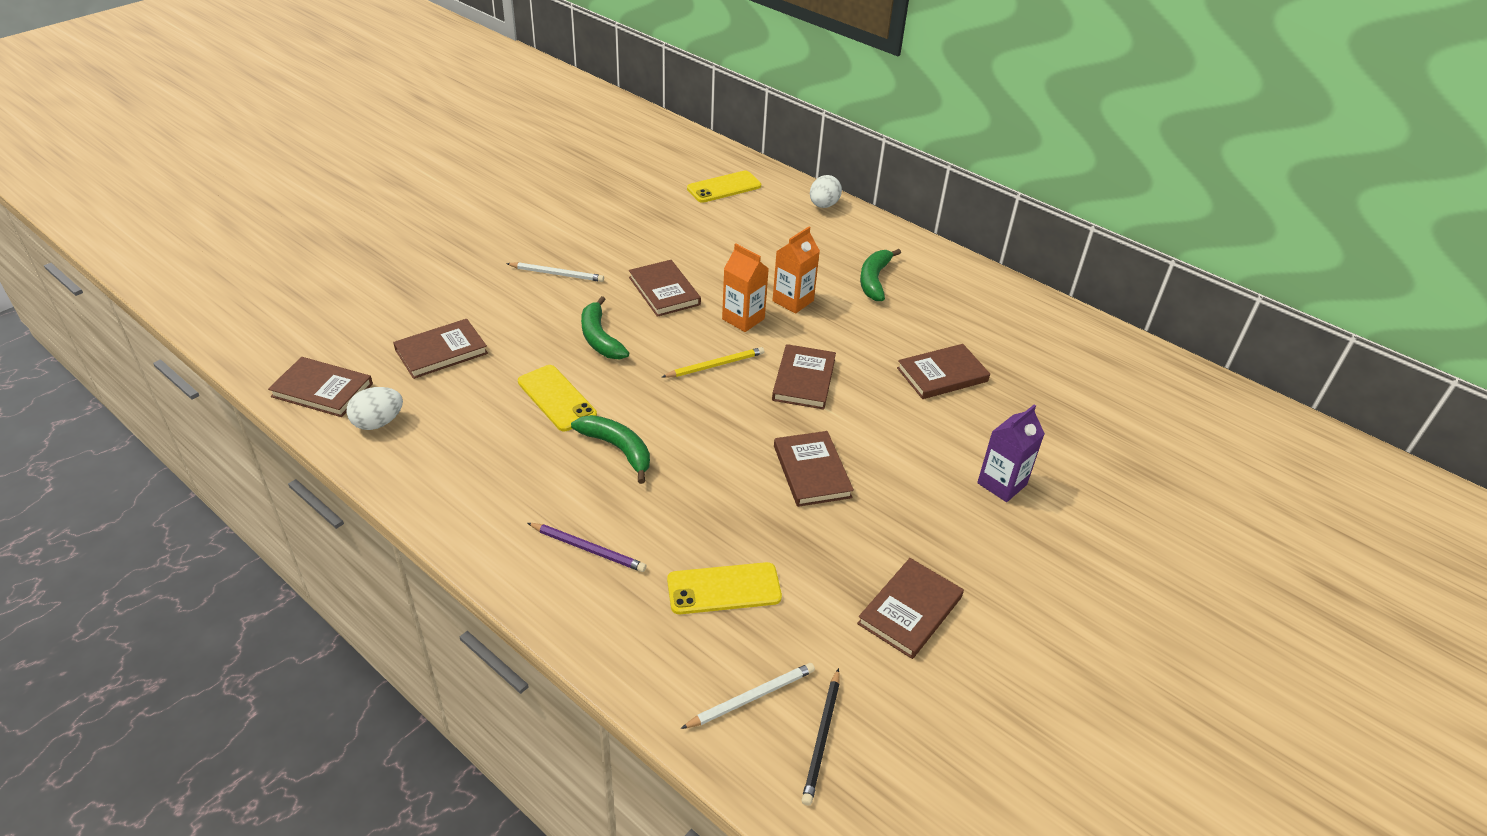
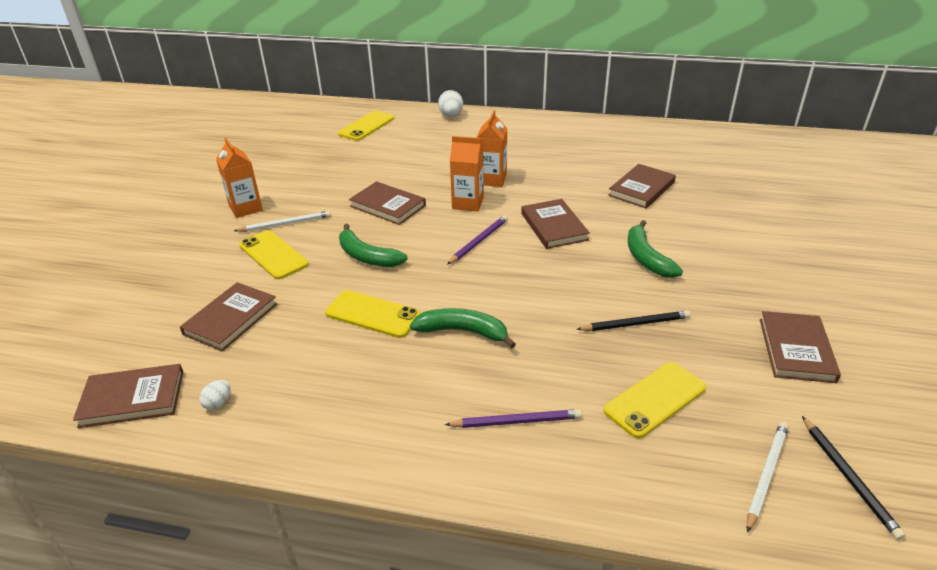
camera: 25 degrees left, 5 degrees down
(378, 422) = (218, 403): white egg -> white egg, size x0.57
(521, 303) = (273, 255): none -> yellow phone
(536, 243) = (245, 208): none -> orange carton
(715, 365) = (479, 241): yellow pencil -> purple pencil
(780, 513) = (635, 324): none -> black pencil
(812, 471) = (626, 285): brown book -> none
(874, 280) = (534, 148): green banana -> green banana (646, 258)
(1002, 484) = (754, 240): purple carton -> none

